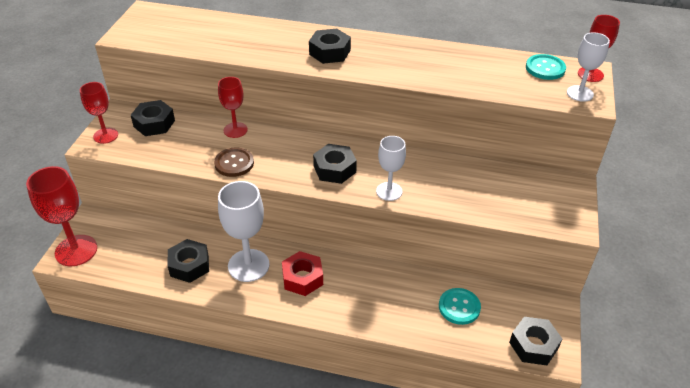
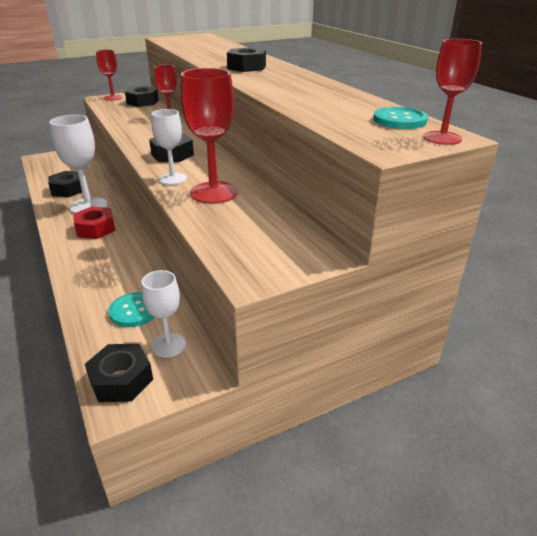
camera: 50 degrees right, 10 degrees down
(76, 250) = (48, 158): red goblet -> red goblet (214, 193)
(234, 163) = (132, 129): brown button -> none
(580, 93) = (390, 141): white goblet -> white goblet (168, 345)

